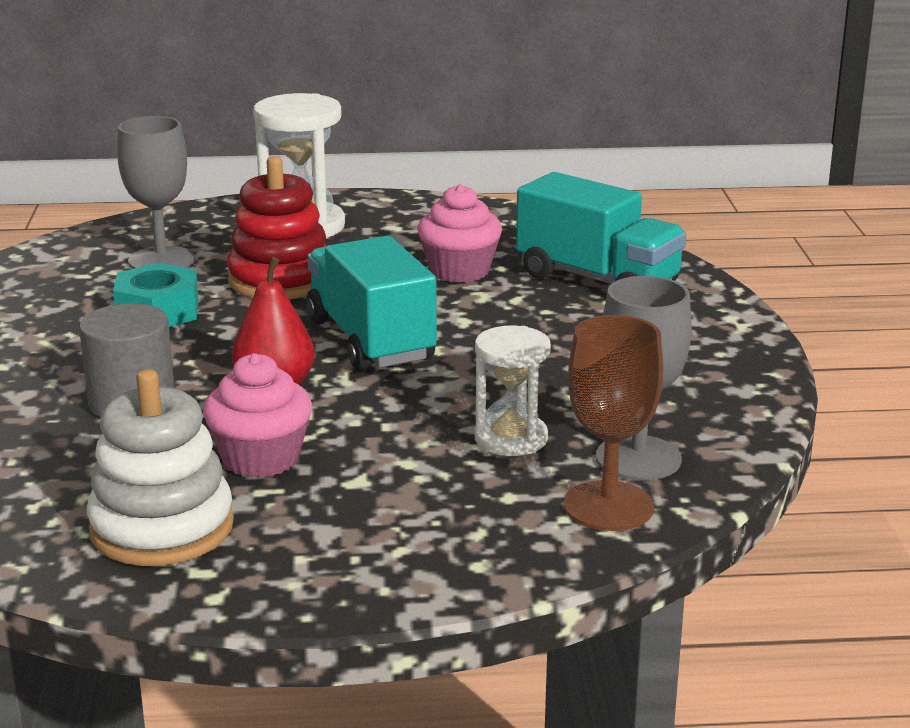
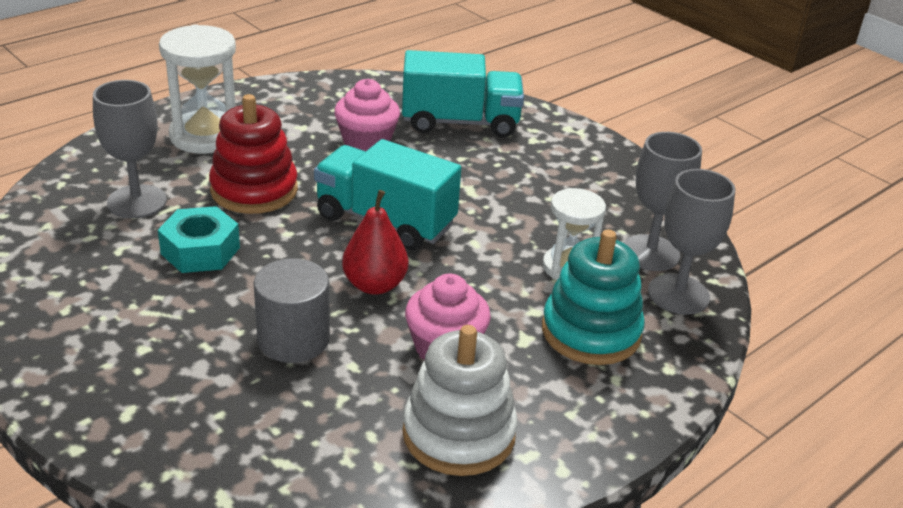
camera: 40 degrees left, 10 degrees up
(440, 501) = (591, 332): none -> turquoise stacking toy
(608, 506) = (678, 294): brown goblet -> grey goblet

